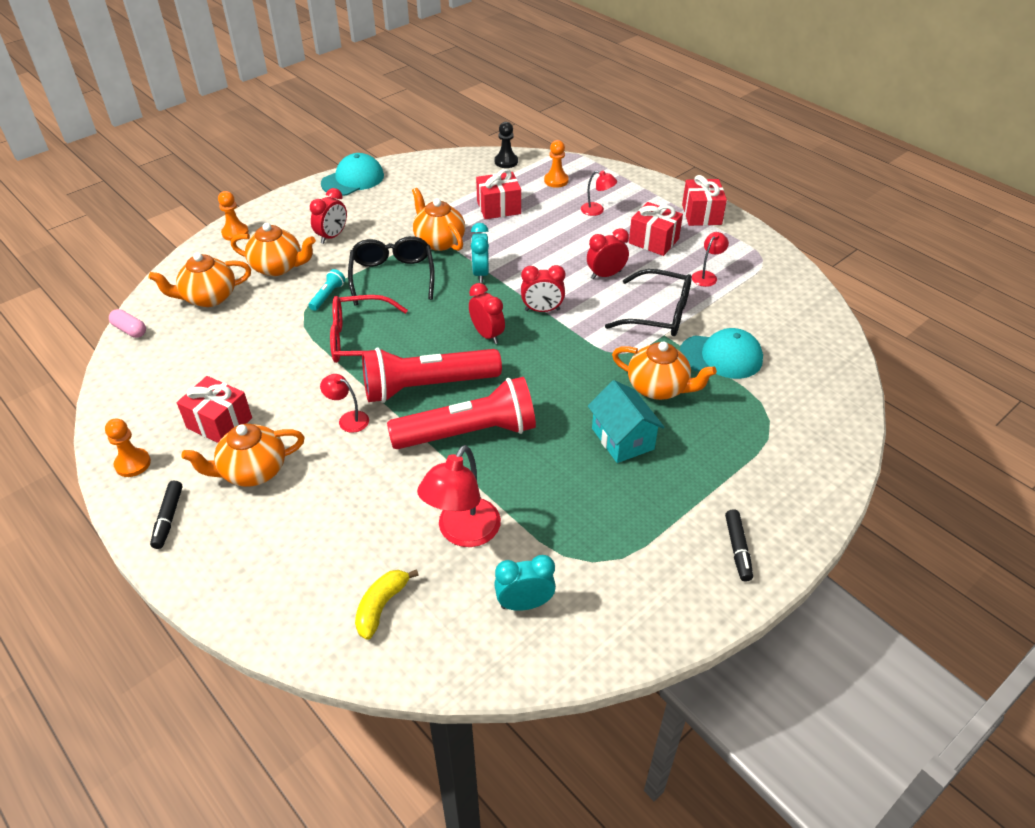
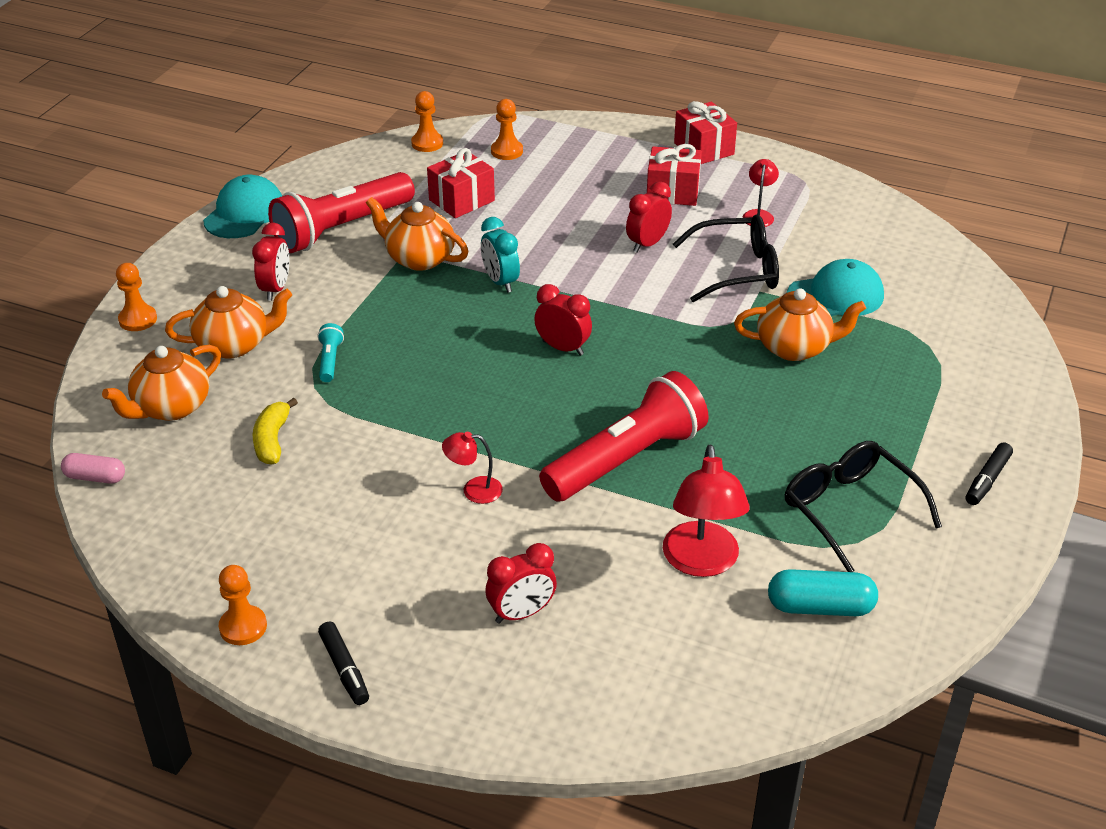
camera: 25 degrees left, 5 degrees down
(219, 423) = (316, 545): red gift -> none
(252, 471) = (405, 583): orange teapot -> none
(361, 340) = (416, 399): red glasses -> none
(381, 607) = (672, 666): yellow banana -> yellow banana (272, 440)
(392, 277) = (394, 315): black glasses -> black glasses (850, 510)
(427, 387) = (538, 425): red flashlight -> red flashlight (342, 229)
(506, 162) = (427, 143): black pawn -> orange pawn
(524, 604) = (820, 607): turquoise clock -> turquoise capsule
(542, 310) = (605, 303): red clock -> red clock (521, 613)
(597, 210) = (582, 174): red lamp -> none
(622, 439) = (796, 411): turquoise house -> none
(737, 549) = (987, 480): black marker -> black marker turned 60 degrees clockwise

